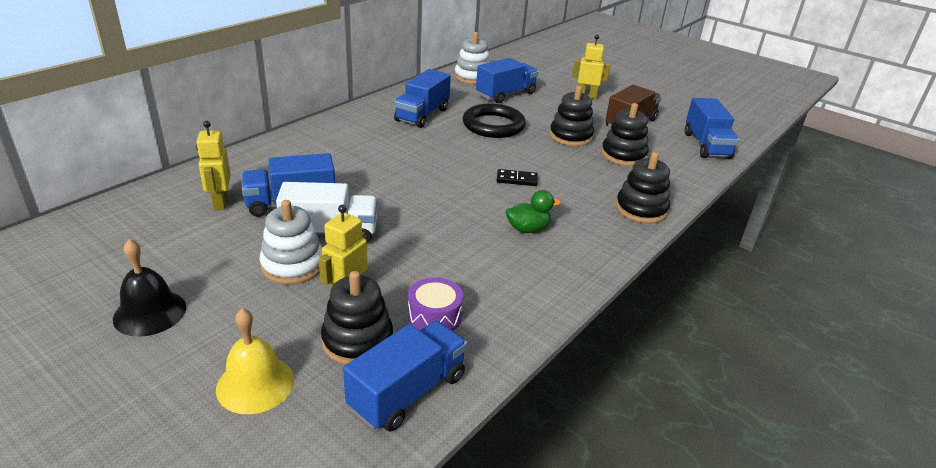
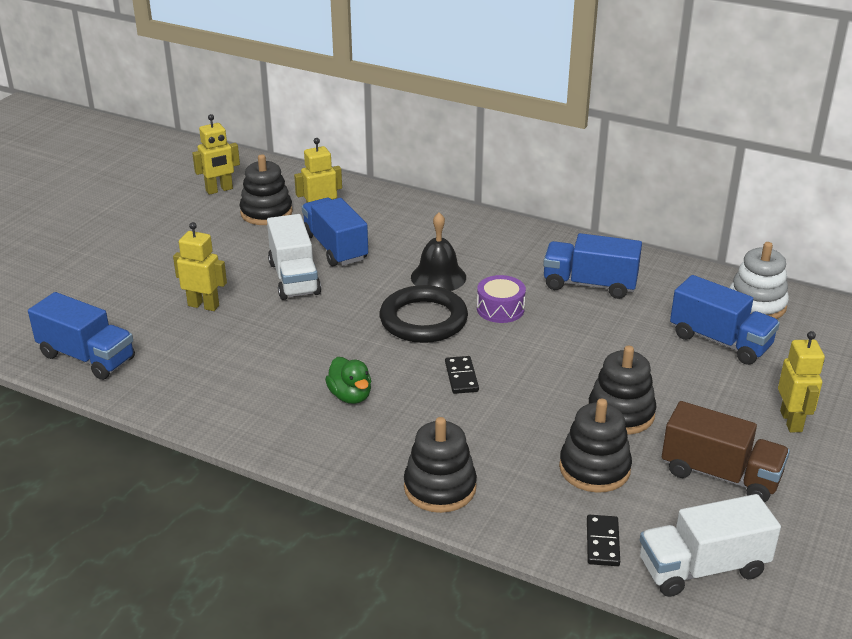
camera: 80 degrees right, 0 degrees up
(94, 259) = (219, 190): none -> yellow robot
(150, 312) = (162, 229): black bell -> black bell (438, 277)
(255, 384) = (91, 290): yellow bell -> none
(293, 265) = (237, 271): white stacking toy -> none
(357, 341) = (144, 323): black stacking toy -> black stacking toy (266, 212)
(434, 316) = (182, 356): purple drum -> purple drum (500, 309)
(493, 125) = (603, 342): black ring -> black ring (423, 320)
(689, 167) = (602, 542): none -> black domino
(706, 145) = (702, 568): blue truck -> white truck

